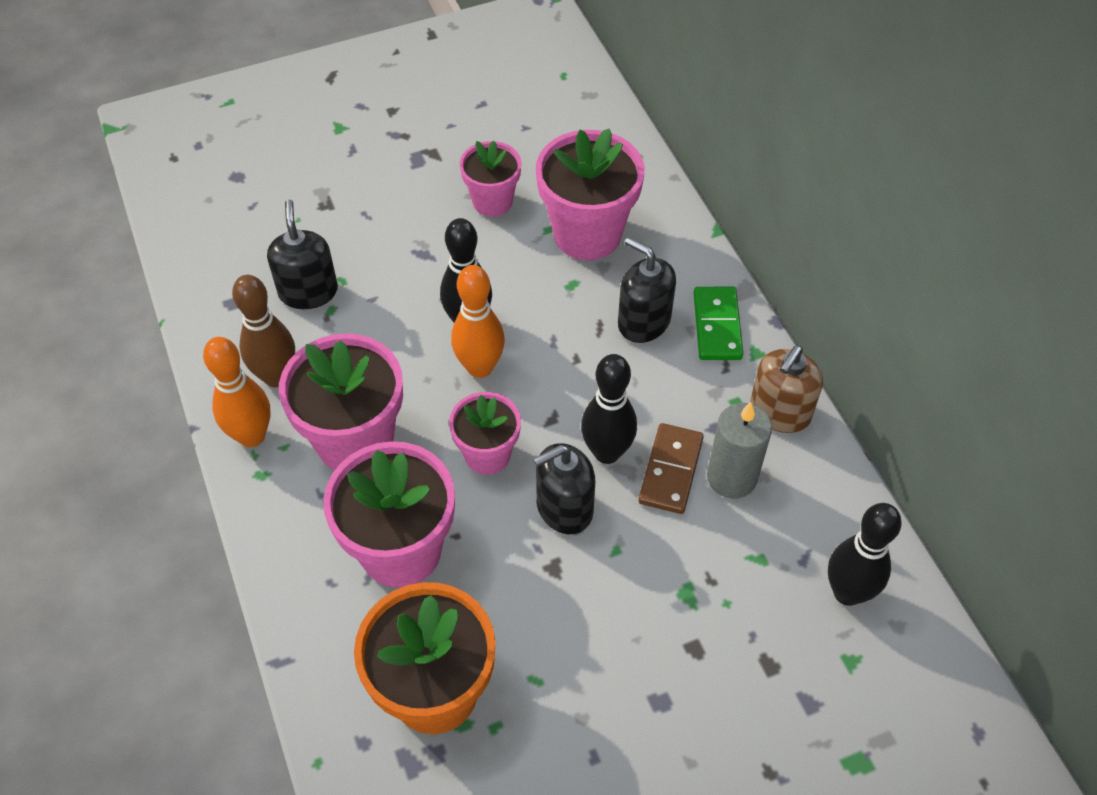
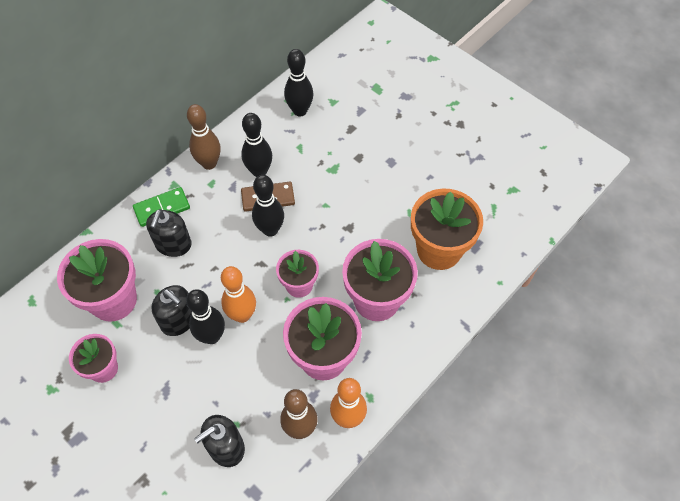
camera: 115 degrees left, 5 degrees up
(564, 508) = (313, 236): black soap dispenser -> black soap dispenser (179, 320)
(731, 477) = (259, 171): grey candle -> black bowling pin
(779, 412) = (209, 163): brown soap dispenser -> brown bowling pin

